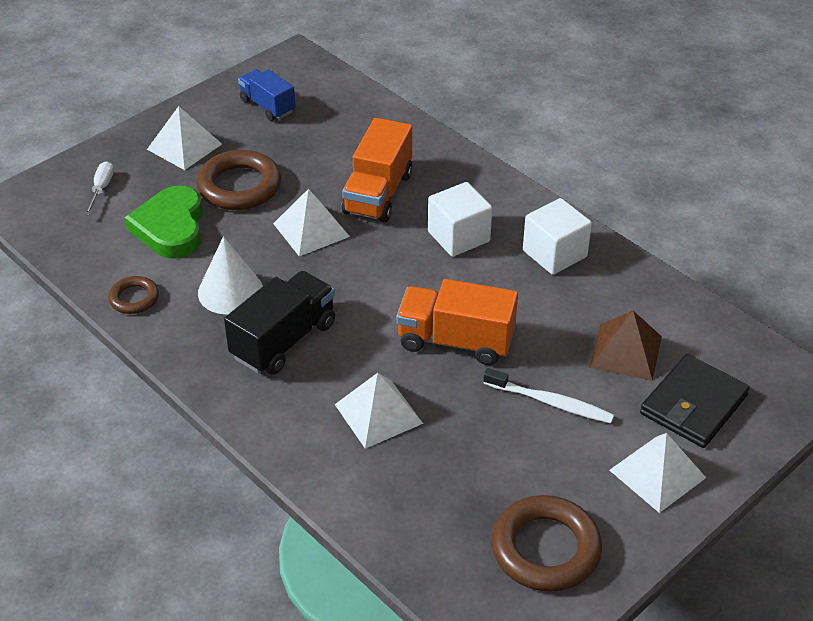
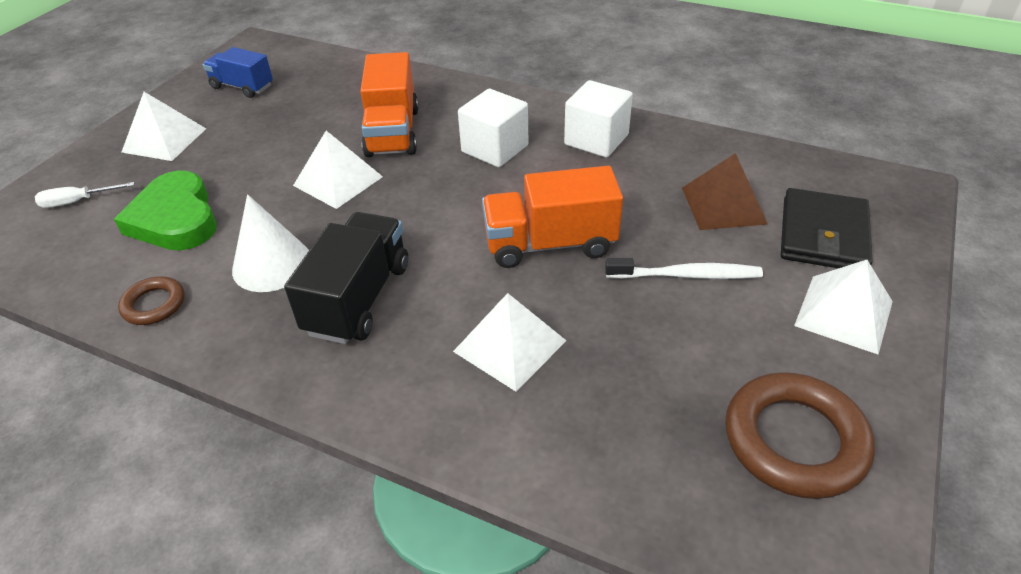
camera: 20 degrees left, 0 degrees up
(101, 189) = (77, 201): white screwdriver -> white screwdriver turned 90 degrees counterclockwise
(239, 186) = (240, 161): brown ring -> none

